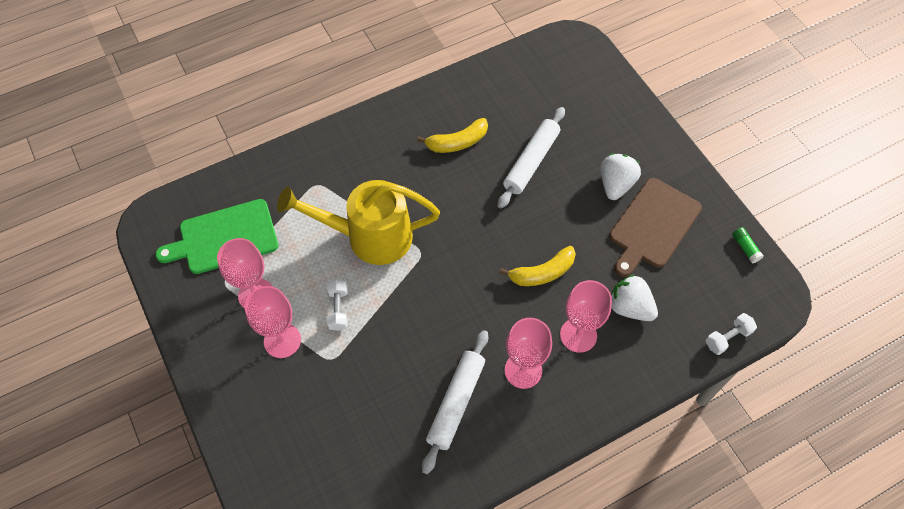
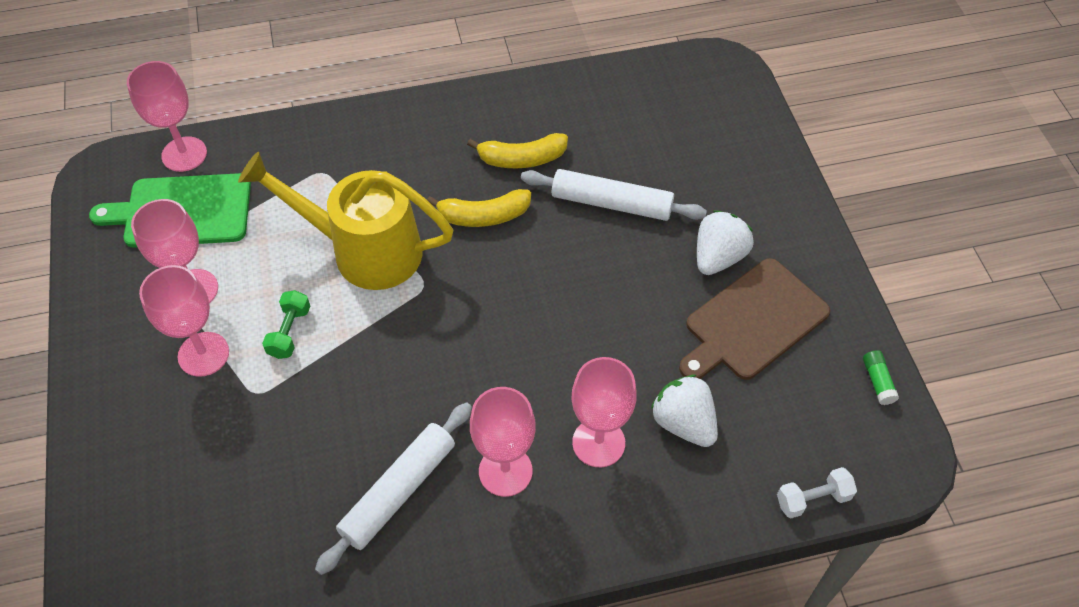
camera: 15 degrees right, 5 degrees down
(208, 193) = (184, 154): none -> pink goblet
(338, 309) = (290, 332): white dumbbell -> green dumbbell
(531, 161) = (611, 203): white rolling pin -> white rolling pin turned 60 degrees clockwise
(542, 273) = (577, 348): yellow banana -> yellow banana (484, 216)

